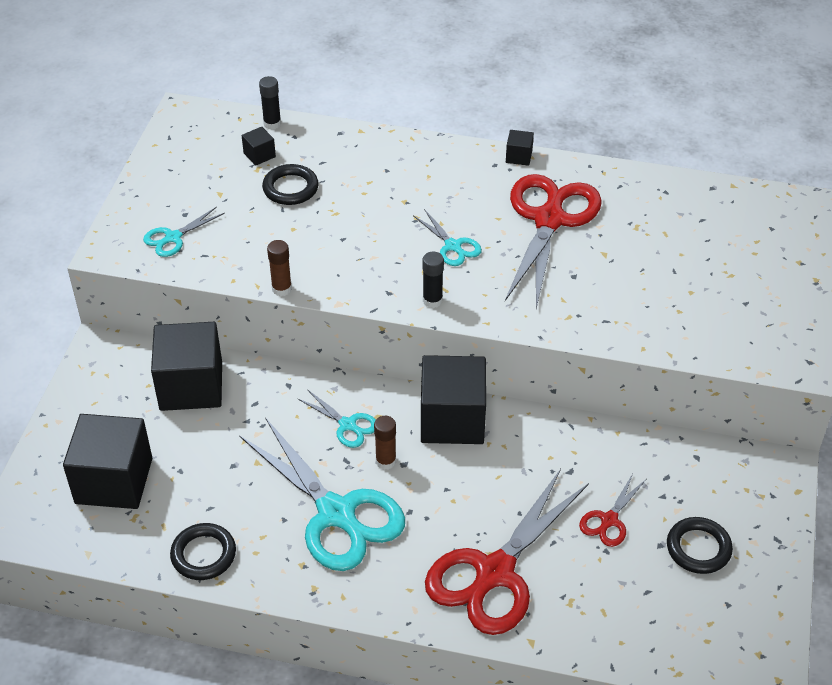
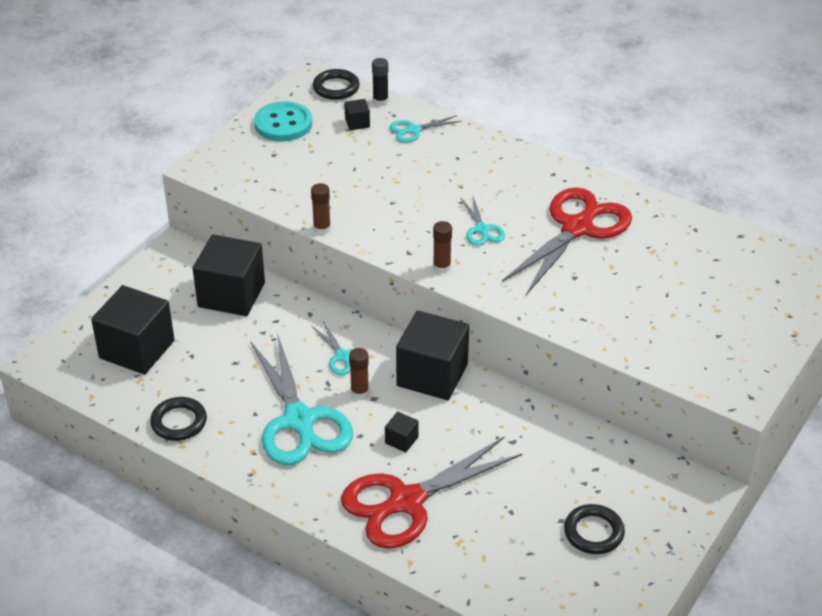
camera: 20 degrees right, 5 degrees down
(173, 238) = (255, 170): turquoise scissors -> turquoise scissors (413, 130)
(178, 175) = (283, 124): none -> turquoise button
(290, 188) = (369, 154): black ring -> black ring (336, 88)
(432, 300) = (441, 267): black glue stick -> brown glue stick
(519, 156) = (578, 172): black cube -> black cube (401, 440)
(609, 520) = (526, 489): red scissors -> none

